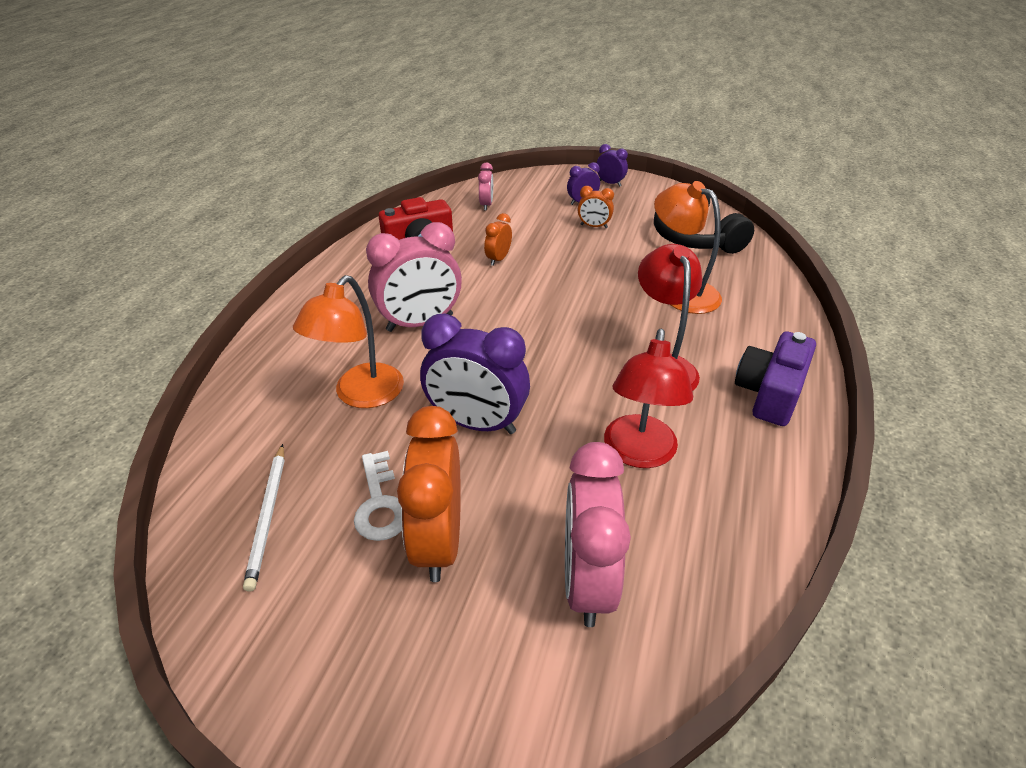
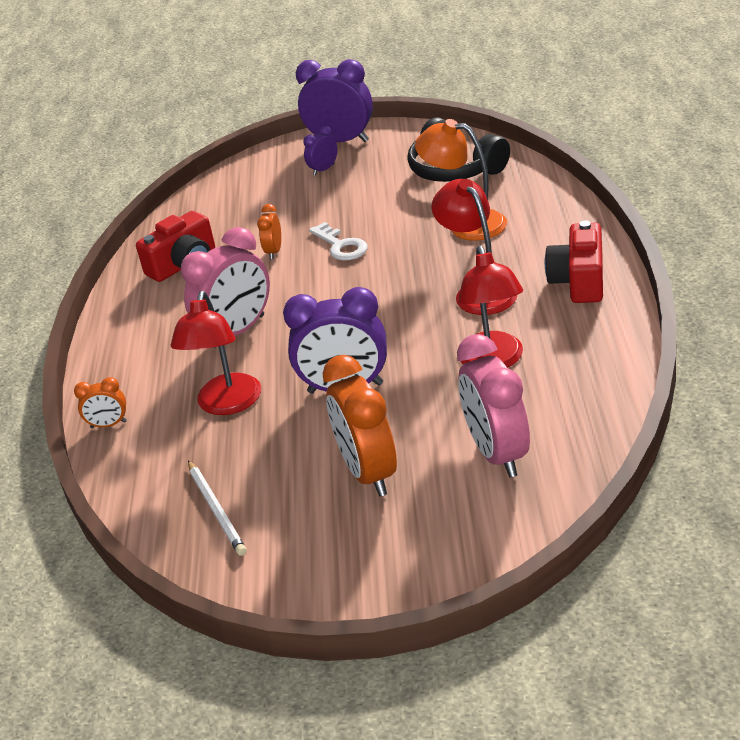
camera: 15 degrees left, 5 degrees down
(361, 395) = (227, 404): orange lamp -> red lamp
(380, 504) = (303, 469): white key -> white key (341, 246)
(486, 205) = (225, 204): pink clock -> none
(594, 226) = (350, 190): orange clock -> orange clock (108, 425)
(610, 183) = (341, 141): purple clock -> purple clock, size x2.06
(770, 393) = (579, 281): purple camera -> red camera

